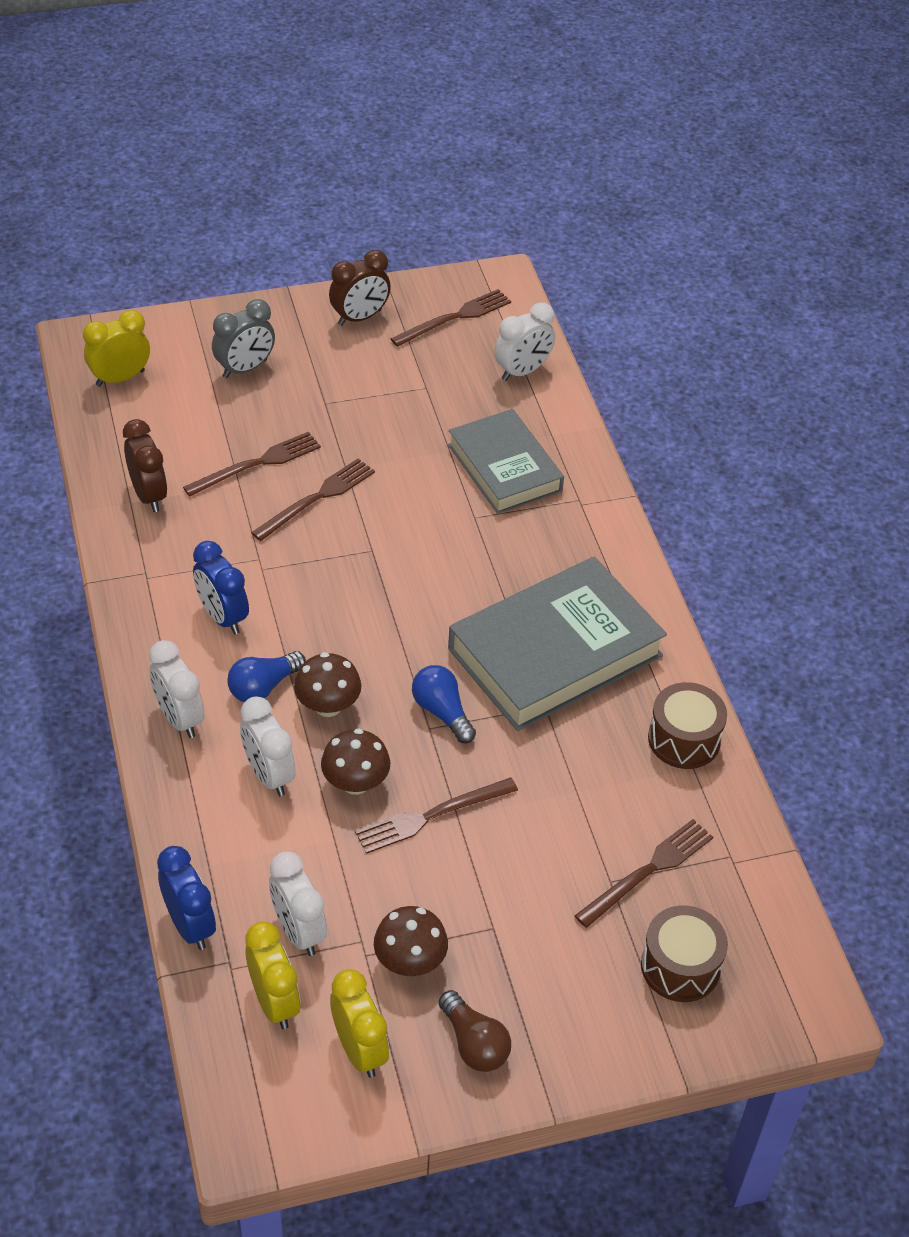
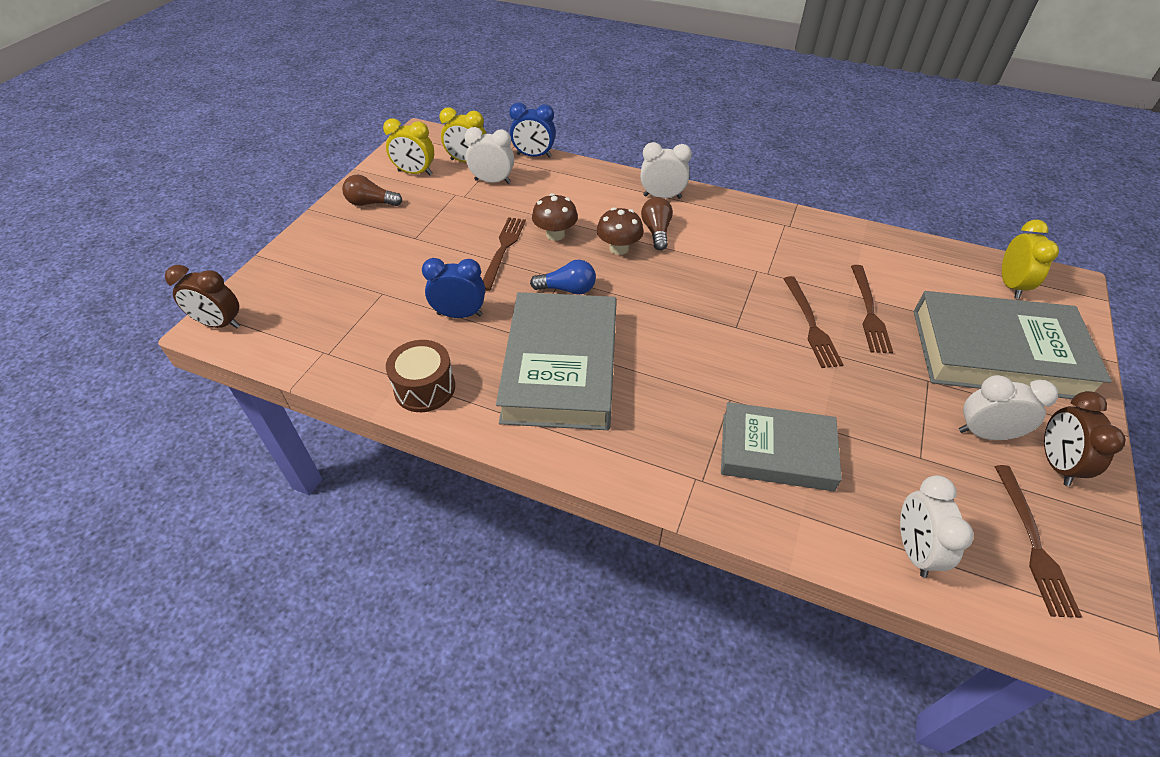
camera: 130 degrees right, 0 degrees up
(149, 495) = (864, 252): brown clock -> brown clock (219, 324)
(222, 617) = (726, 239): blue clock -> blue clock (459, 314)
(245, 369) = (997, 353): grey clock -> grey book
(263, 687) = (656, 232): blue light bulb -> brown light bulb
(268, 775) = (593, 209): white clock -> white clock (985, 433)
(410, 961) = (434, 204): brown mushroom -> none
(647, 872) = (367, 311): brown fork -> none
(680, 966) = (305, 289): brown drum -> none

